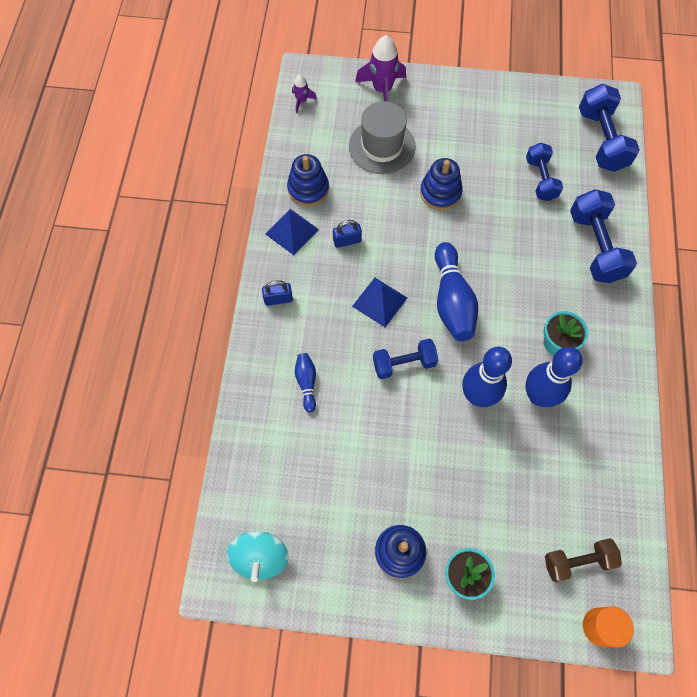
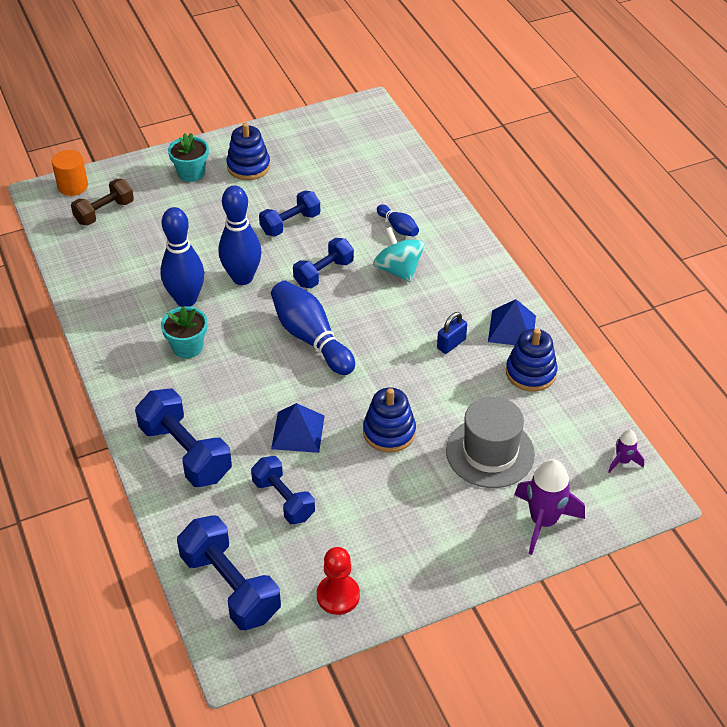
camera: 150 degrees right, 20 degrees down
(260, 557) = (349, 127): turquoise spinning top -> turquoise spinning top (398, 270)
(278, 299) = (474, 271): blue padlock -> none
(379, 302) = (380, 308): blue pyramid -> blue pyramid (298, 432)
(401, 441) = (290, 224): none -> blue dumbbell
(536, 105) = (338, 595): none -> red pawn

